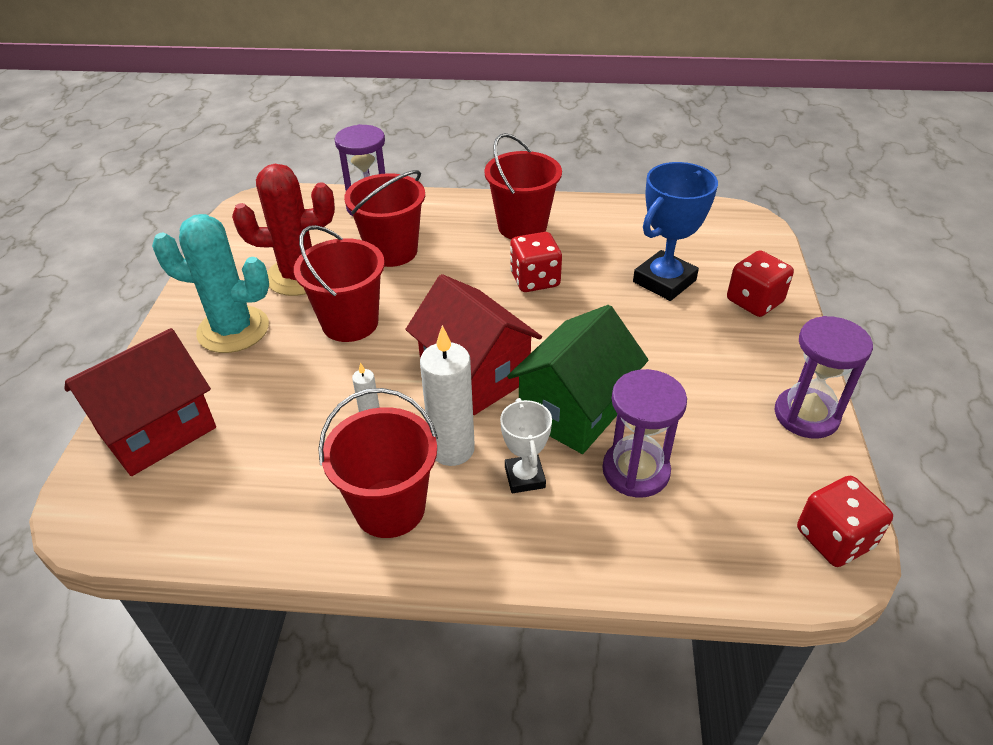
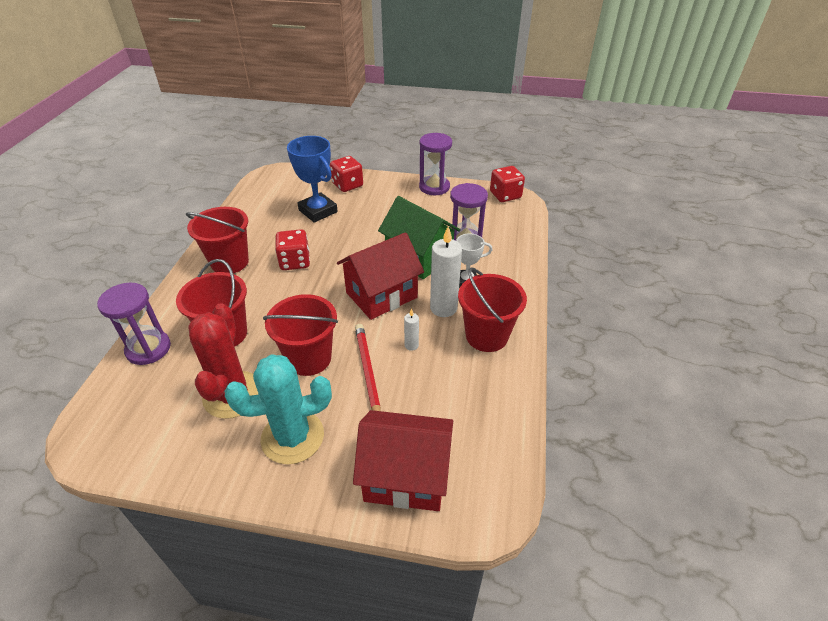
camera: 85 degrees left, 0 degrees up
(157, 430) = (405, 476): red house -> red house turned 45 degrees counterclockwise
(233, 330) = (292, 437): turquoise cactus -> turquoise cactus turned 60 degrees clockwise
(324, 378) = (367, 371): none -> red pencil

